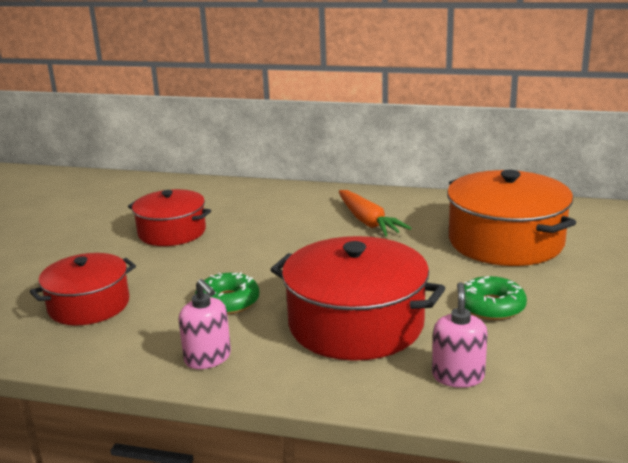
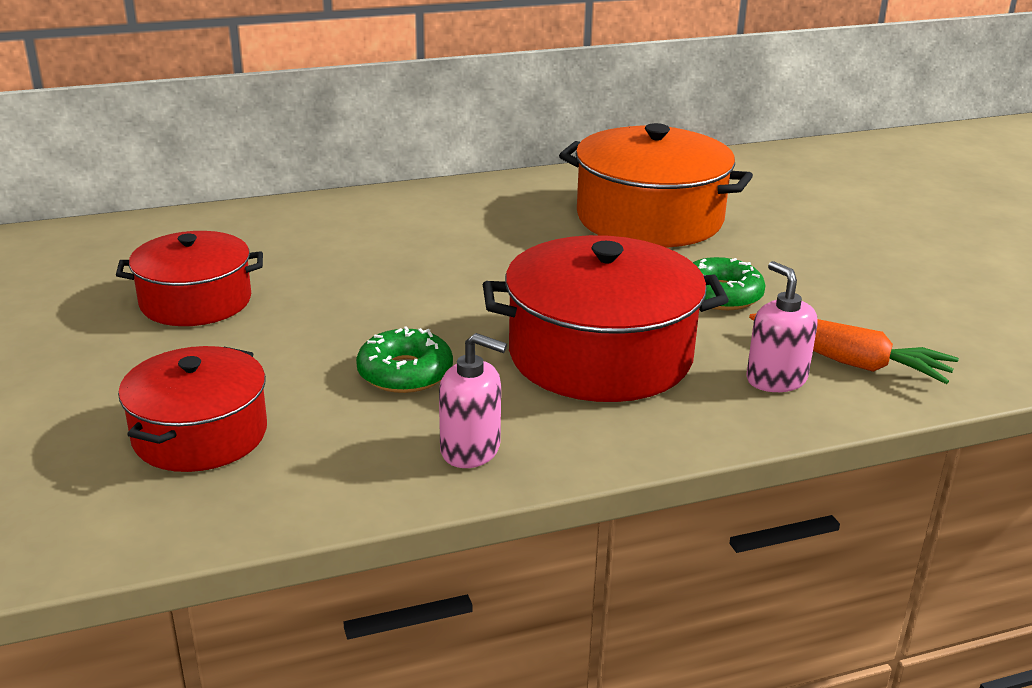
camera: 35 degrees left, 5 degrees up
(368, 222) = (461, 228): orange carrot -> orange carrot (850, 361)

